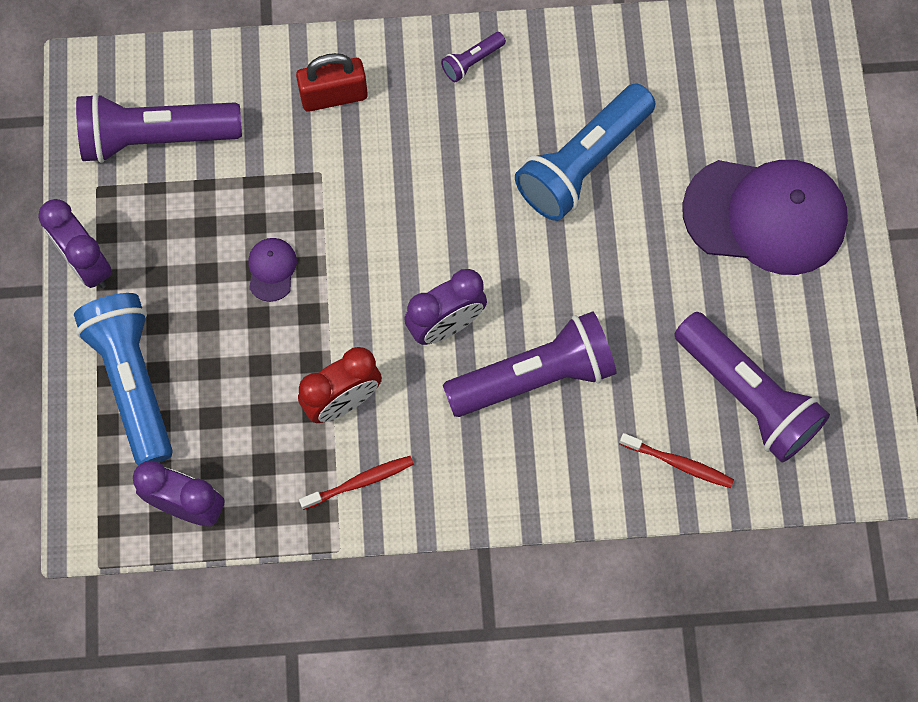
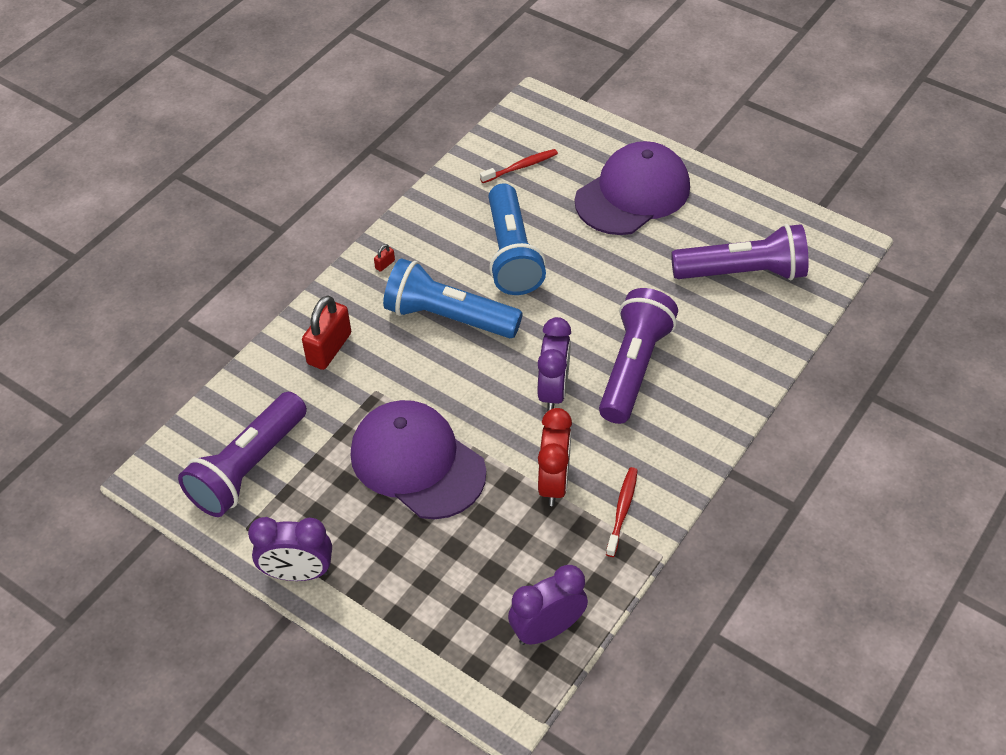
camera: 50 degrees left, 20 degrees down
(132, 381) = (417, 603): blue flashlight -> blue flashlight (448, 317)
(272, 269) = (417, 462): purple cap -> purple cap, size x2.49
(472, 62) = (385, 264): purple flashlight -> red padlock
(678, 463) = (759, 332): red toothbrush -> red toothbrush (521, 167)

